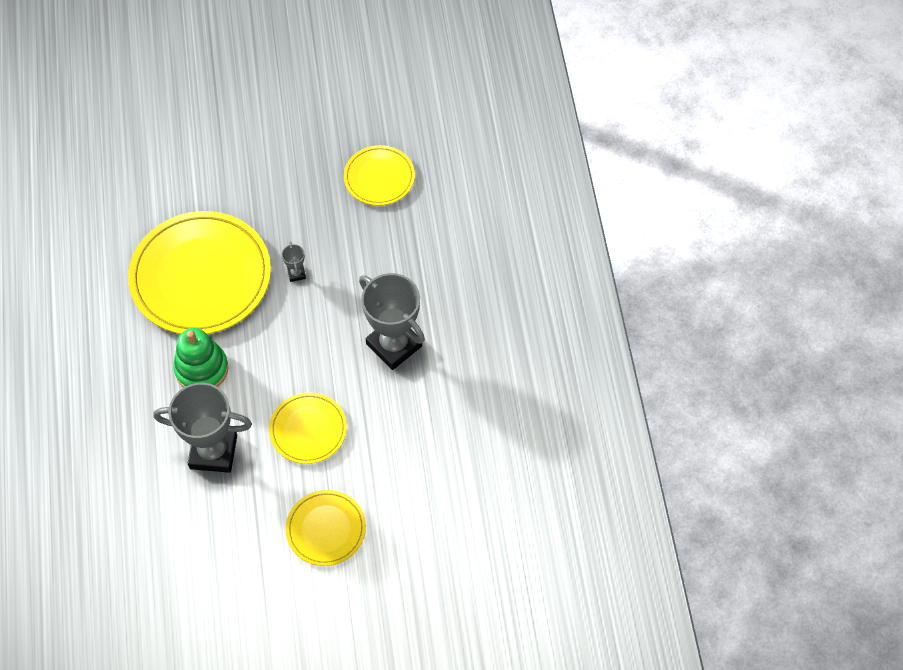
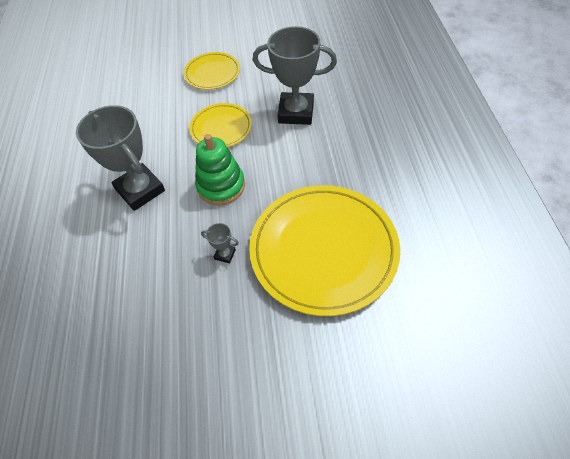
camera: 175 degrees left, 5 degrees down
(201, 369) = (312, 168): green stacking toy -> green stacking toy (221, 186)
(296, 273) = (225, 254): grey trophy -> grey trophy turned 60 degrees counterclockwise
(379, 177) = (118, 375): yellow plate -> none

